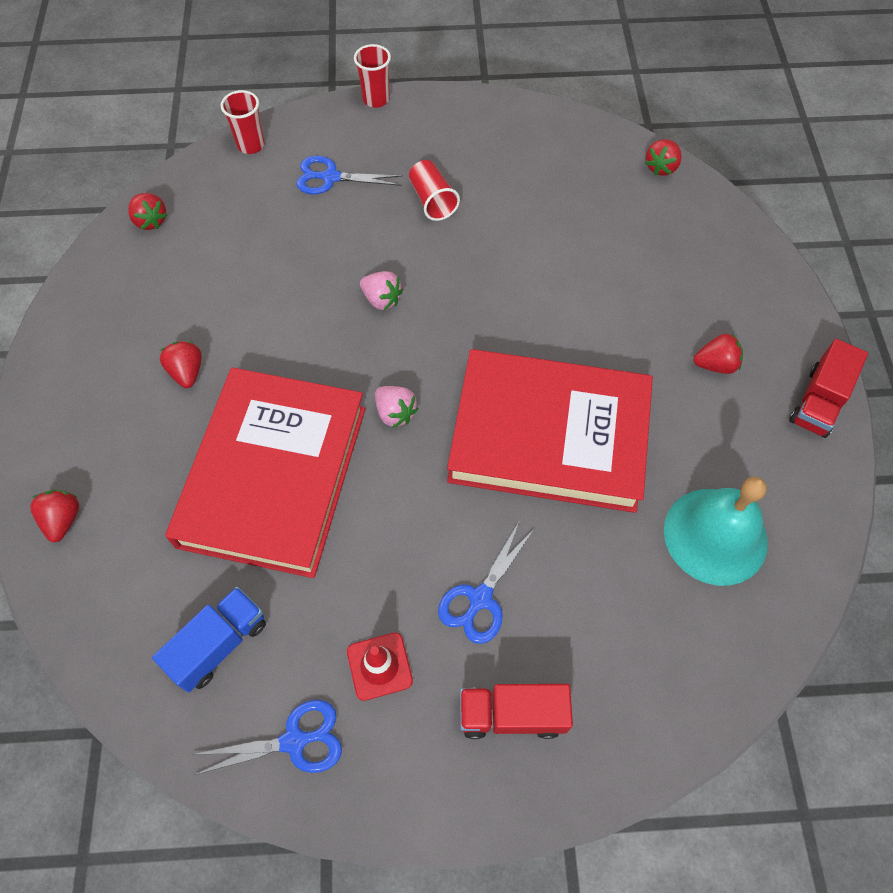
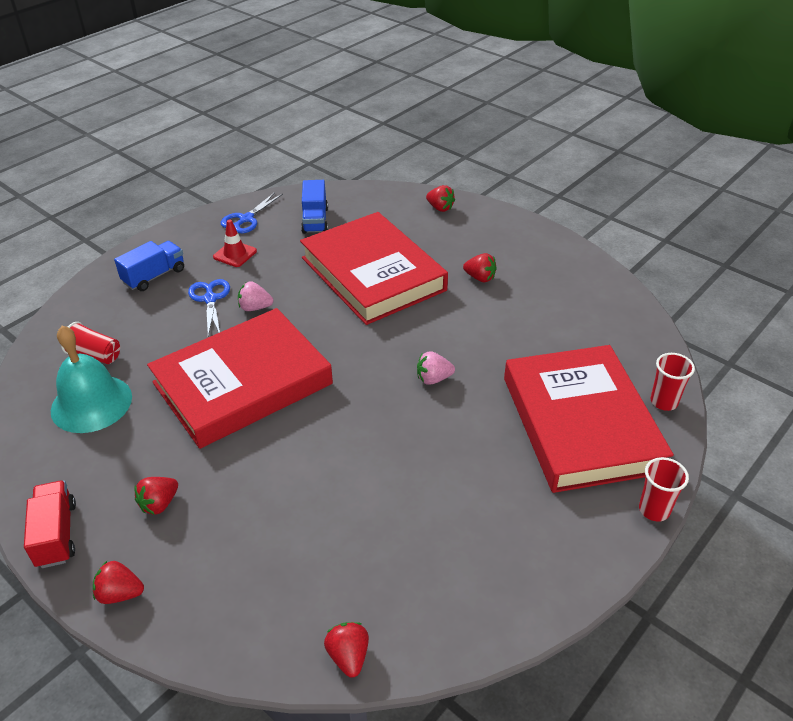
camera: 135 degrees right, 20 degrees down
(150, 221) = (627, 319): red strawberry -> red strawberry (120, 593)
(330, 177) = (580, 423): blue scissors -> red book
(395, 413) = (346, 334): pink strawberry -> pink strawberry (255, 308)
(432, 200) = (492, 463): red cup -> red cup (95, 355)
(512, 714) = (154, 276): red truck -> blue truck

